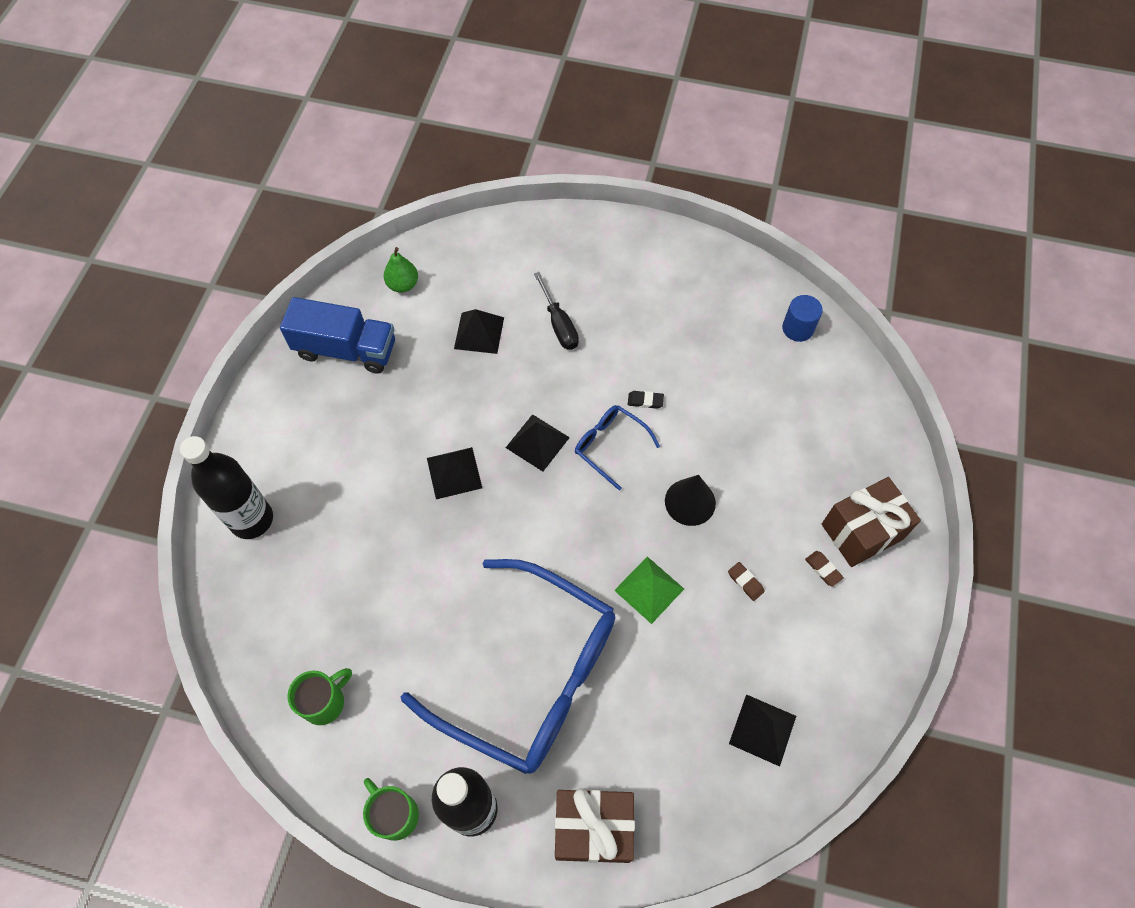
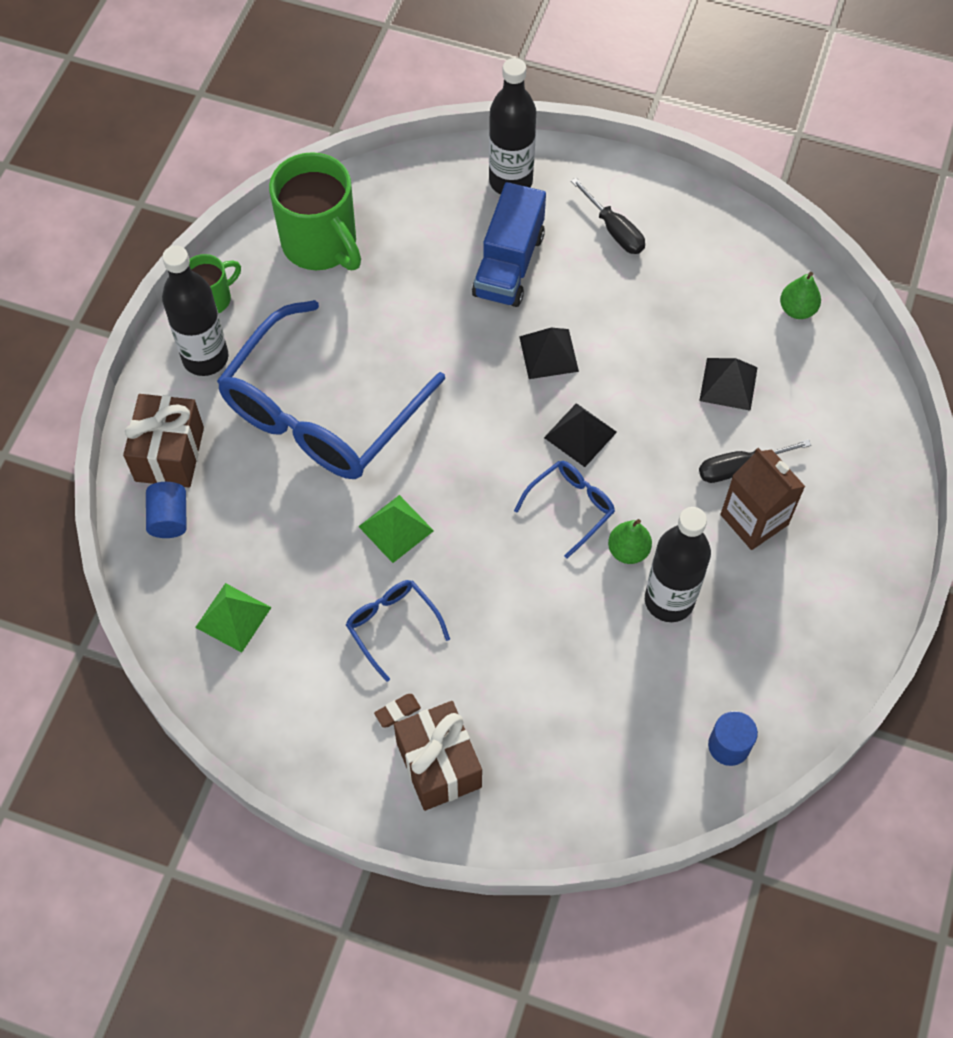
camera: 95 degrees right, 0 degrees up
(315, 425) = (614, 230): none -> black screwdriver
(325, 702) = (321, 245): green mug -> green mug, size x1.90
(346, 349) = (708, 255): blue truck -> blue truck (509, 265)
(605, 314) = (754, 519): none -> brown carton
(645, 401) = (628, 551): black eraser -> green pear
(667, 815) = (169, 518): none -> blue cylinder
(685, 370) = (669, 600): none -> black bottle
(690, 502) = (494, 582): black cone -> none
(745, 582) = (392, 626): brown eraser -> blue glasses
(762, 729) = (233, 617): black pyramid -> green pyramid

